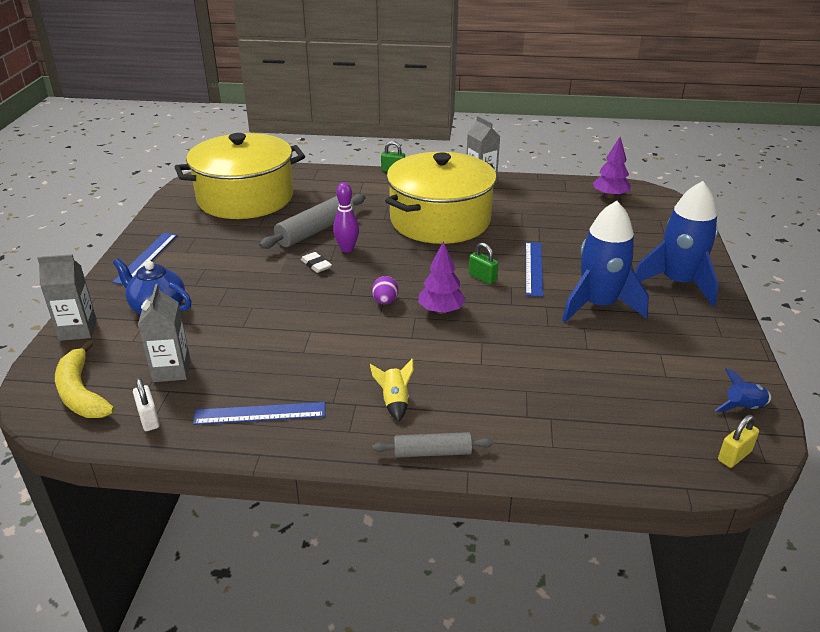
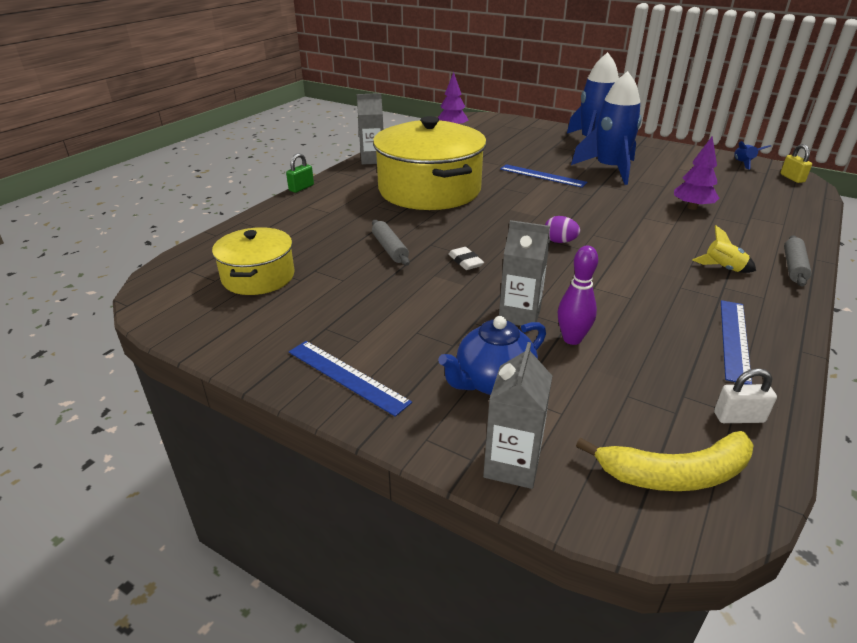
camera: 65 degrees left, 0 degrees up
(171, 370) = (641, 388): grey carton -> grey carton (519, 315)
(245, 198) = (258, 277): yellow pot -> yellow pot, size x0.54
(316, 230) = (390, 249): grey rolling pin -> grey rolling pin, size x0.59
(316, 265) = (465, 261): white eraser -> white eraser turned 75 degrees clockwise
(347, 249) = (445, 240): purple bowling pin -> purple bowling pin (572, 339)
(441, 310) = (588, 222): purple tree -> purple tree (692, 207)
(482, 277) = (544, 195): green padlock -> none

